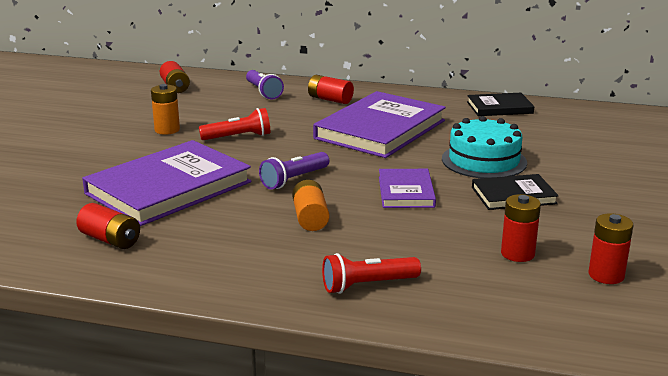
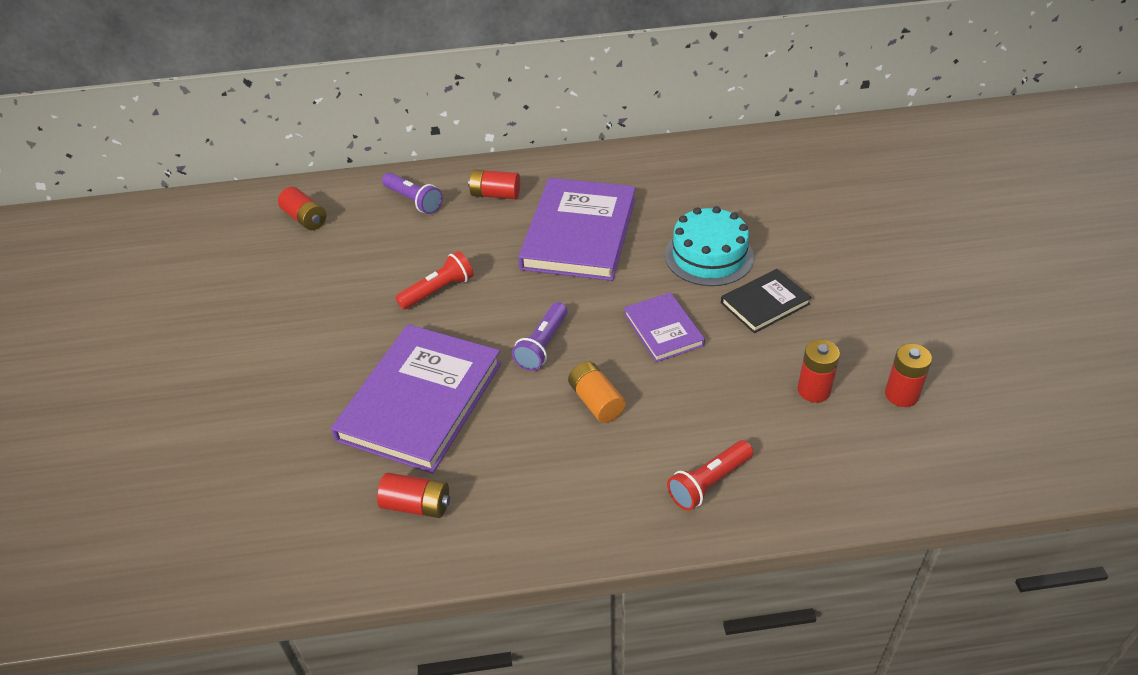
camera: 20 degrees left, 20 degrees up
(167, 130) = (350, 301): orange battery -> none
(499, 107) = (676, 161): black book -> none

